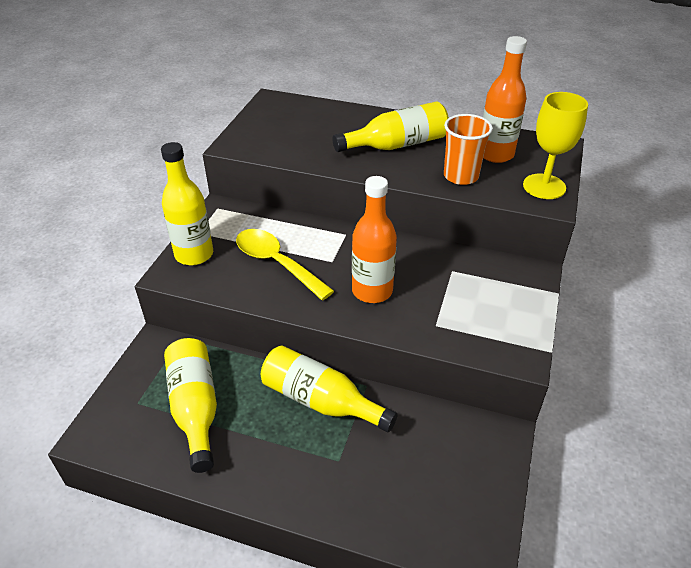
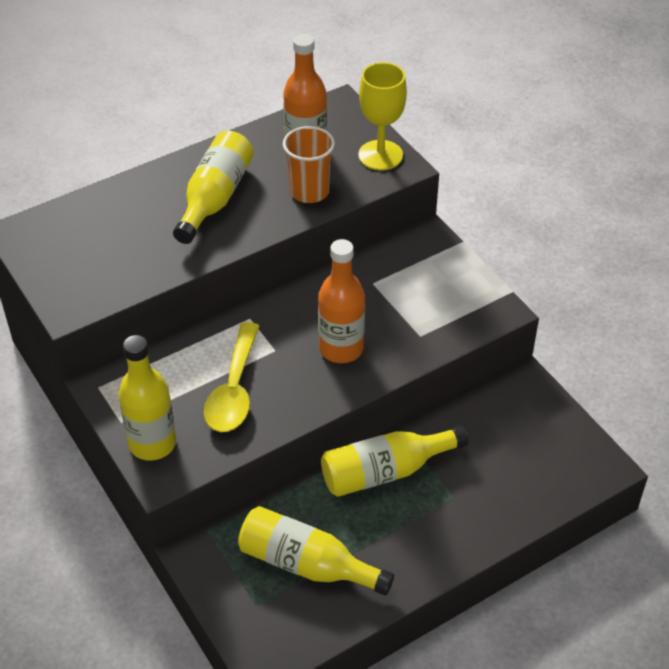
camera: 50 degrees left, 5 degrees up
(276, 263) = (234, 390): yellow spoon -> yellow spoon turned 75 degrees counterclockwise

